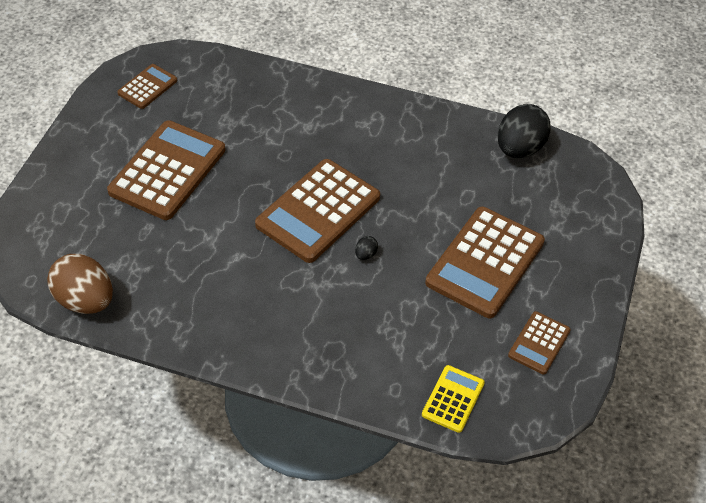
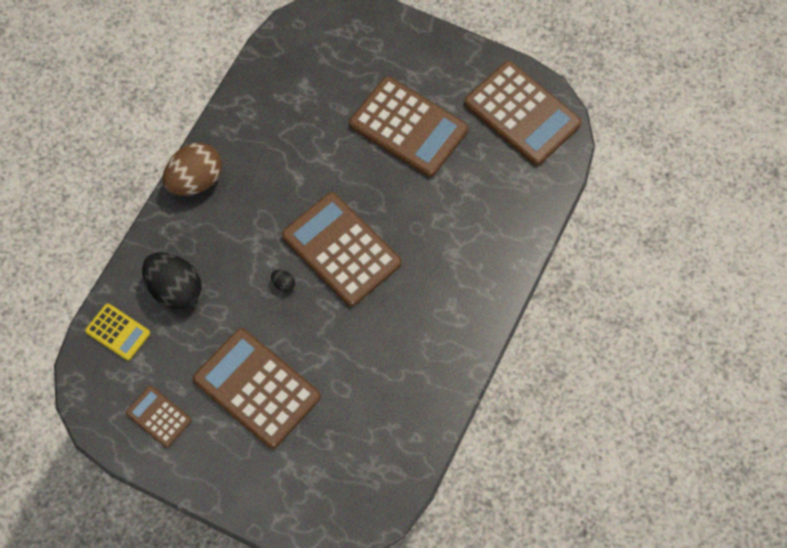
camera: 100 degrees right, 15 degrees up
(85, 300) = (271, 63): brown egg -> brown egg (195, 180)
(147, 87) = (522, 114): brown calculator -> brown calculator, size x1.96
(519, 149) = (398, 454): black egg -> black egg (175, 289)

